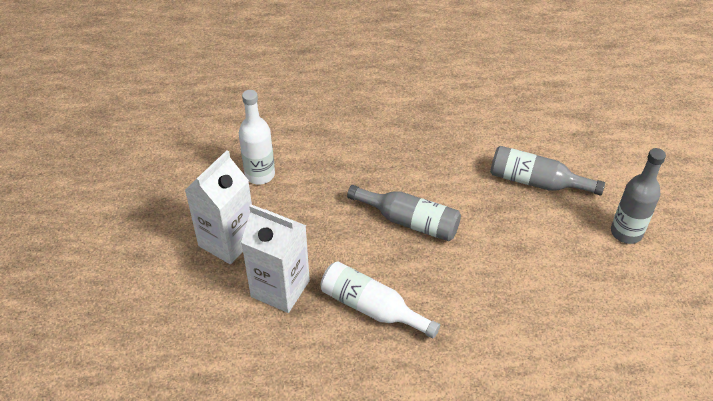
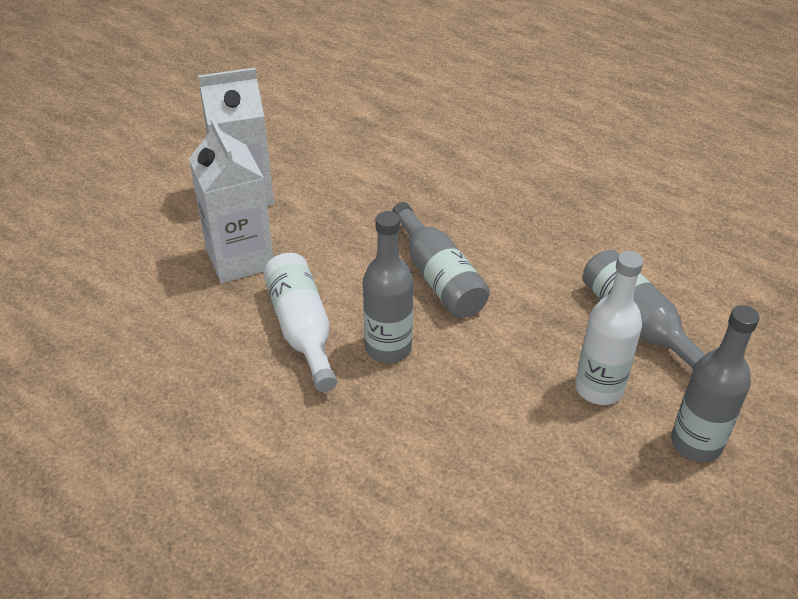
camera: 40 degrees right, 5 degrees down
(260, 175) = (342, 157): white bottle -> white bottle (599, 388)
(431, 285) = (388, 348): none -> grey bottle

